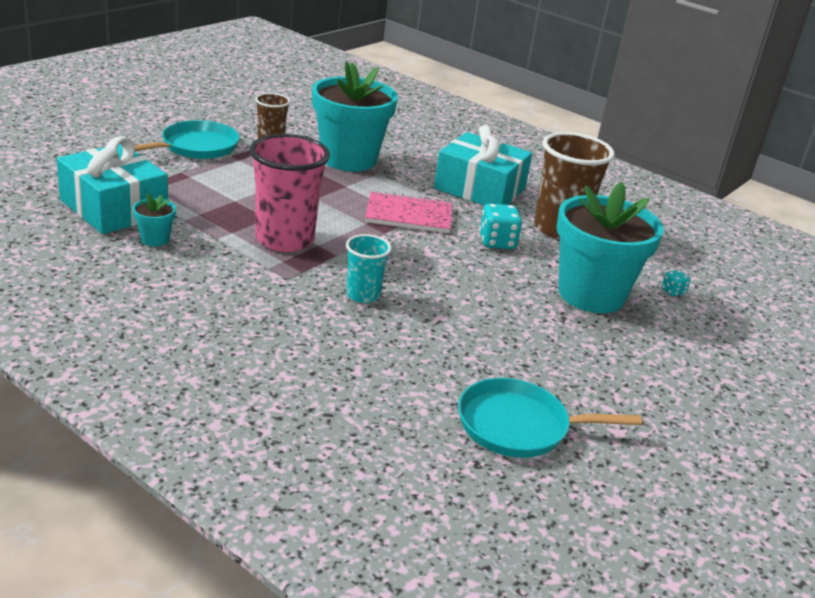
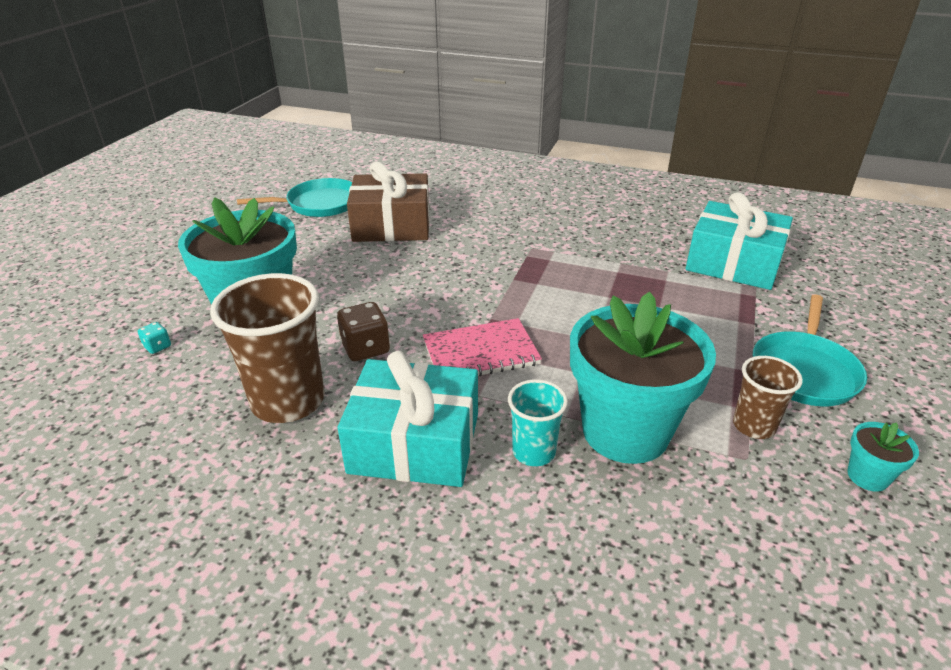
camera: 165 degrees right, 5 degrees up
(155, 239) = (661, 247): turquoise flower pot -> turquoise flower pot (867, 476)
(284, 239) = (569, 280): pink cup -> none
(363, 295) = (465, 252): turquoise cup -> turquoise cup (533, 452)
(428, 356) = (392, 225): none -> brown gift
(497, 242) = (365, 348): turquoise dice -> brown dice

